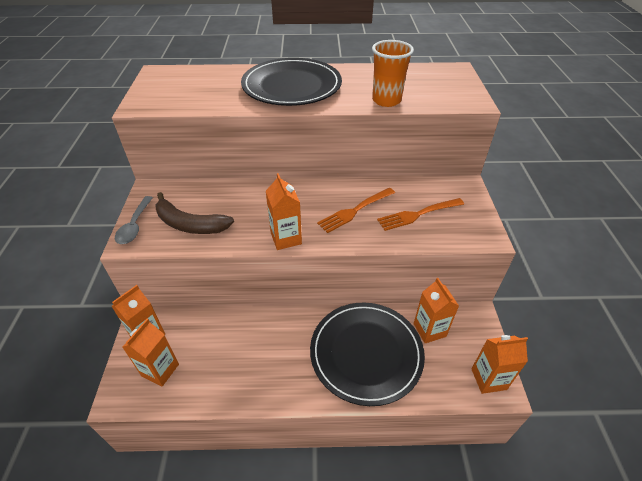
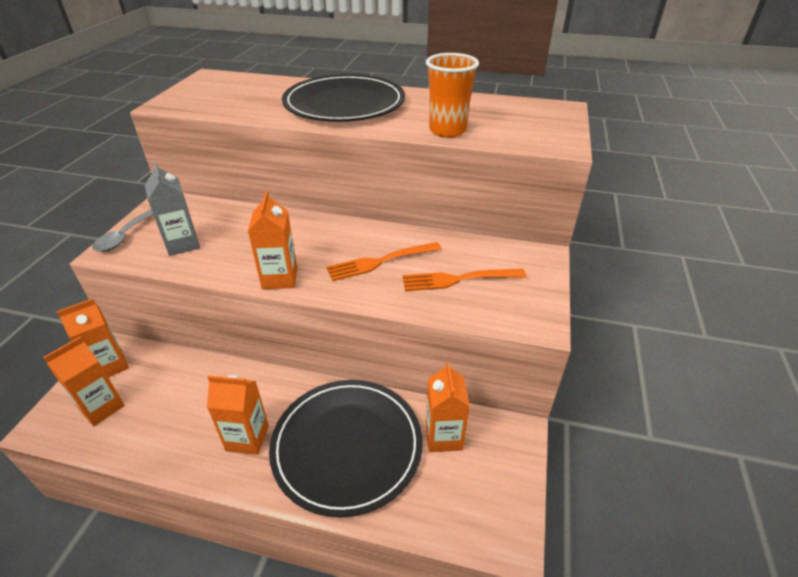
camera: 15 degrees right, 5 degrees down
(189, 224) = (182, 244): brown banana -> grey carton
(488, 379) = (497, 521): orange carton -> orange carton (247, 438)

